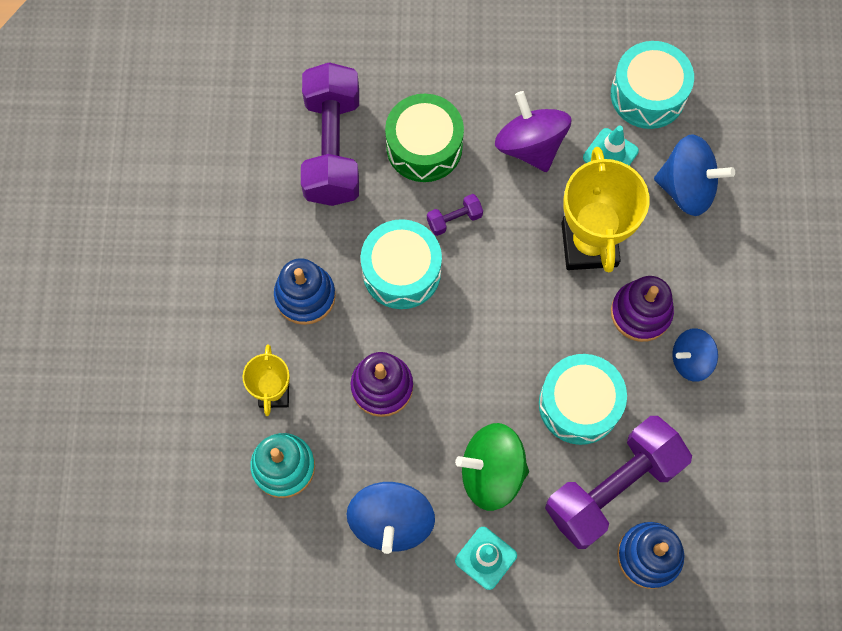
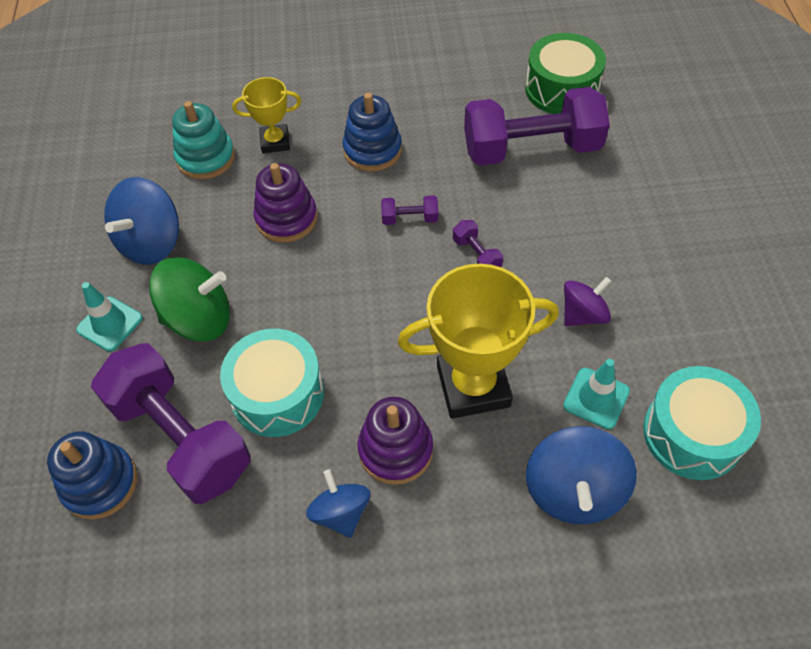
camera: 85 degrees right, 15 degrees down
(391, 521) = (151, 242): blue spinning top -> blue spinning top turned 60 degrees counterclockwise
(401, 271) = (410, 218): turquoise drum -> purple dumbbell
(424, 147) = (553, 220): green drum -> green drum (561, 89)
(491, 472) = (199, 319): green spinning top -> green spinning top turned 90 degrees clockwise
(530, 145) = (583, 314): purple spinning top -> purple spinning top, size x0.63

